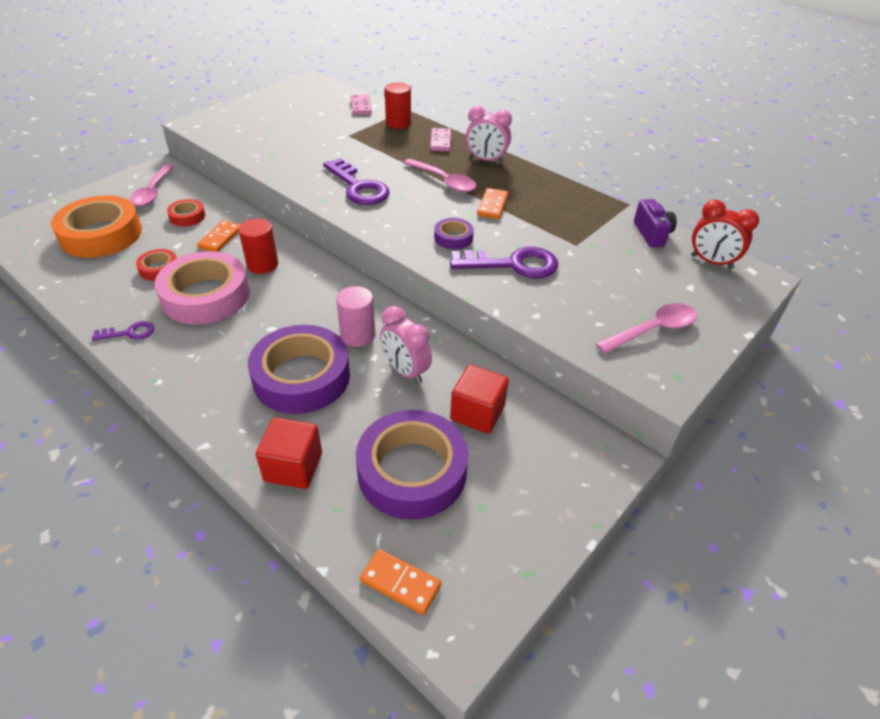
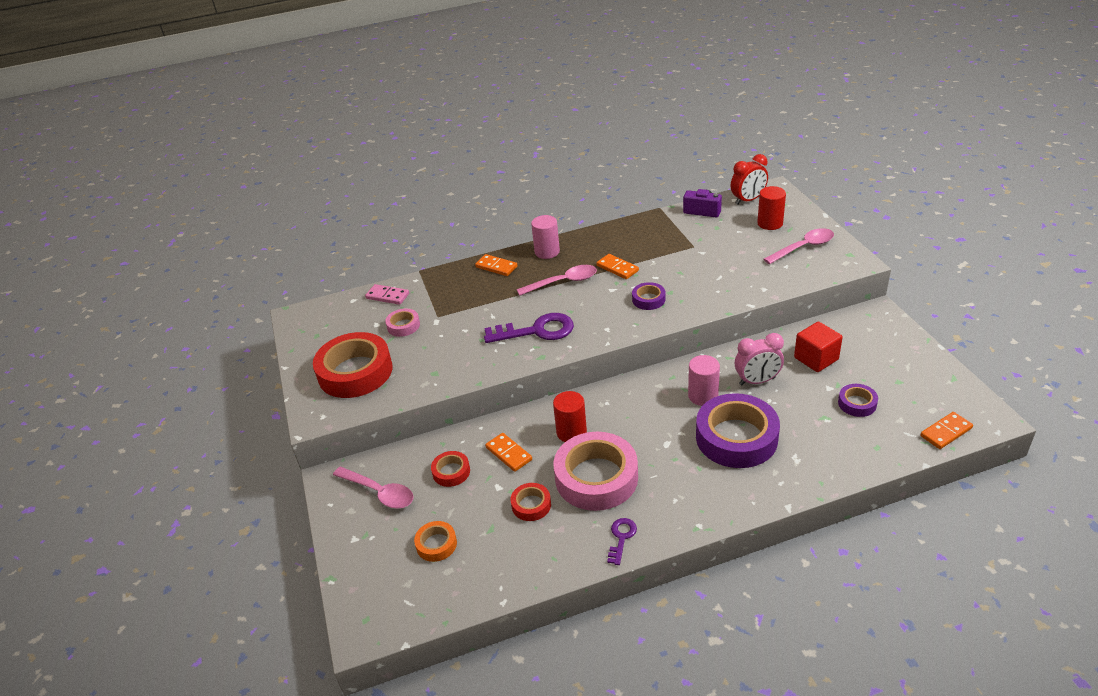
camera: 55 degrees left, 5 degrees down
(101, 234) = (436, 544): orange tape -> orange tape, size x0.47
(255, 122) = (355, 372): none -> red tape
(293, 467) = (830, 461): red cube -> none
(326, 124) = (403, 326): none -> pink tape
(398, 123) = (441, 282): red cylinder -> red cylinder (770, 223)
(412, 471) = (857, 403): purple tape -> purple tape, size x0.47
(440, 142) = (496, 267): pink domino -> orange domino
(486, 160) = (547, 252): pink clock -> pink cylinder
(513, 264) = (701, 281): purple key -> none
(653, 330) = (803, 247): pink spoon -> pink spoon turned 60 degrees clockwise

